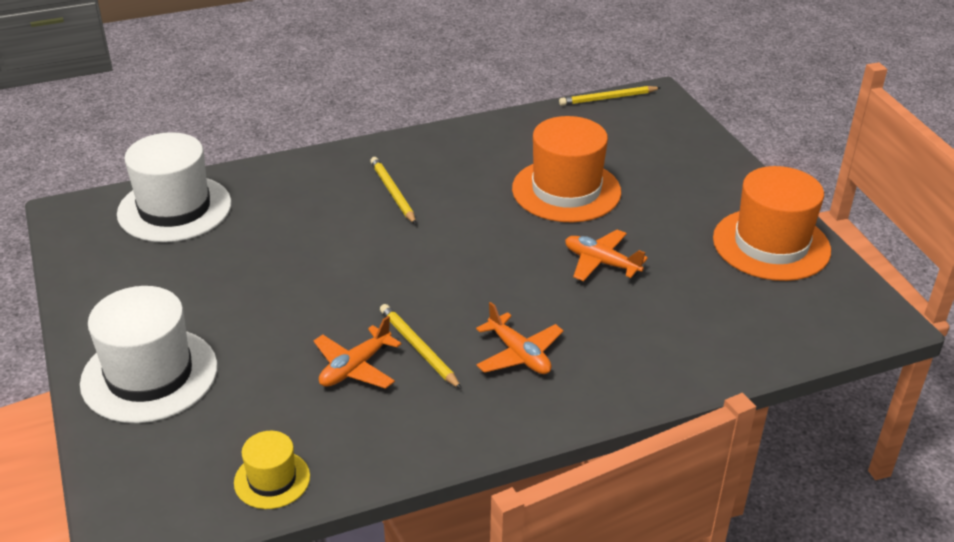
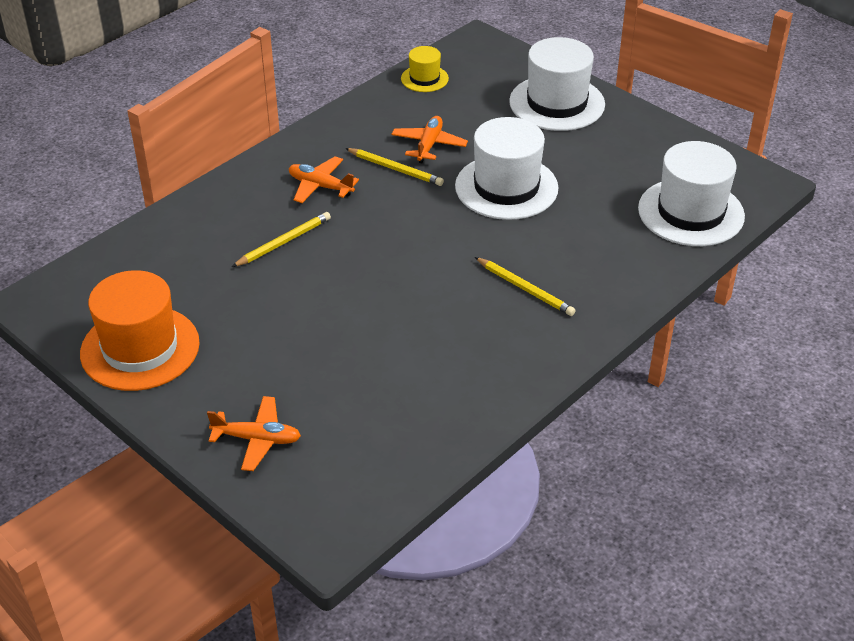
camera: 155 degrees right, 5 degrees up
(318, 287) = (506, 187): none -> white hat
(566, 190) = (363, 347): orange hat -> none
(601, 263) = (293, 279): orange plane -> orange plane (257, 439)
(608, 98) = (387, 510): yellow pencil -> yellow pencil (283, 242)

